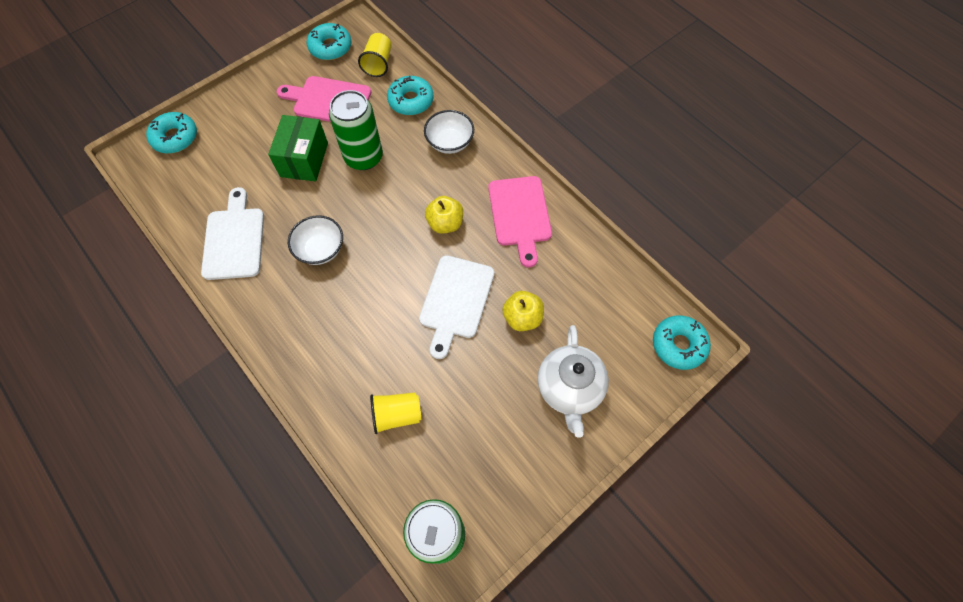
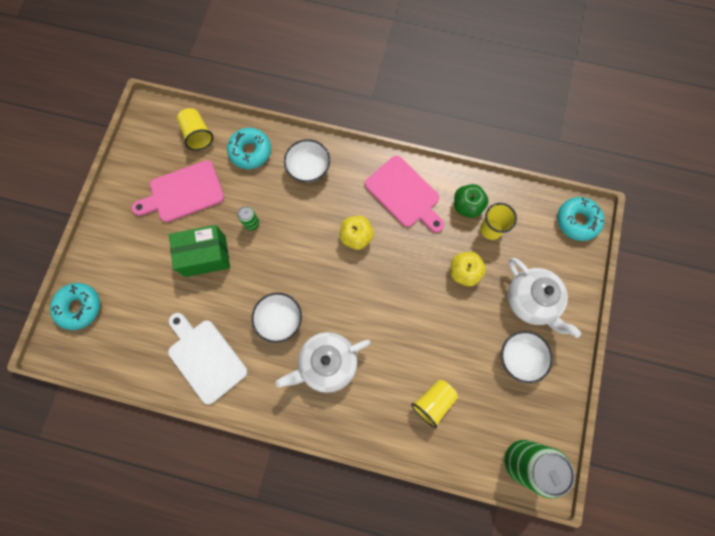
camera: 35 degrees left, 10 degrees up
(304, 160) = (205, 256): green box -> green box turned 75 degrees counterclockwise
(329, 313) = (327, 364): none -> white teapot
(330, 47) = (145, 144): turquoise donut -> none
(364, 157) = (251, 223): green can -> green can, size x0.43
(456, 300) = (409, 291): white cutting board -> none
(515, 434) = (520, 357): none -> white bowl
(573, 261) = (467, 206): none -> green apple
(580, 296) = (491, 229): none -> yellow cup

